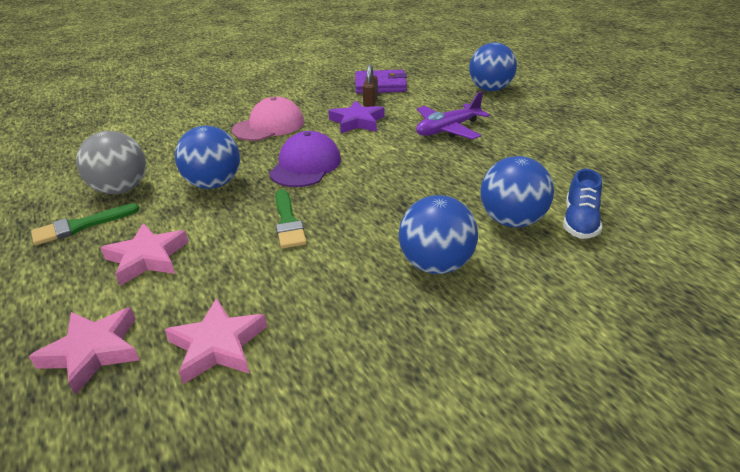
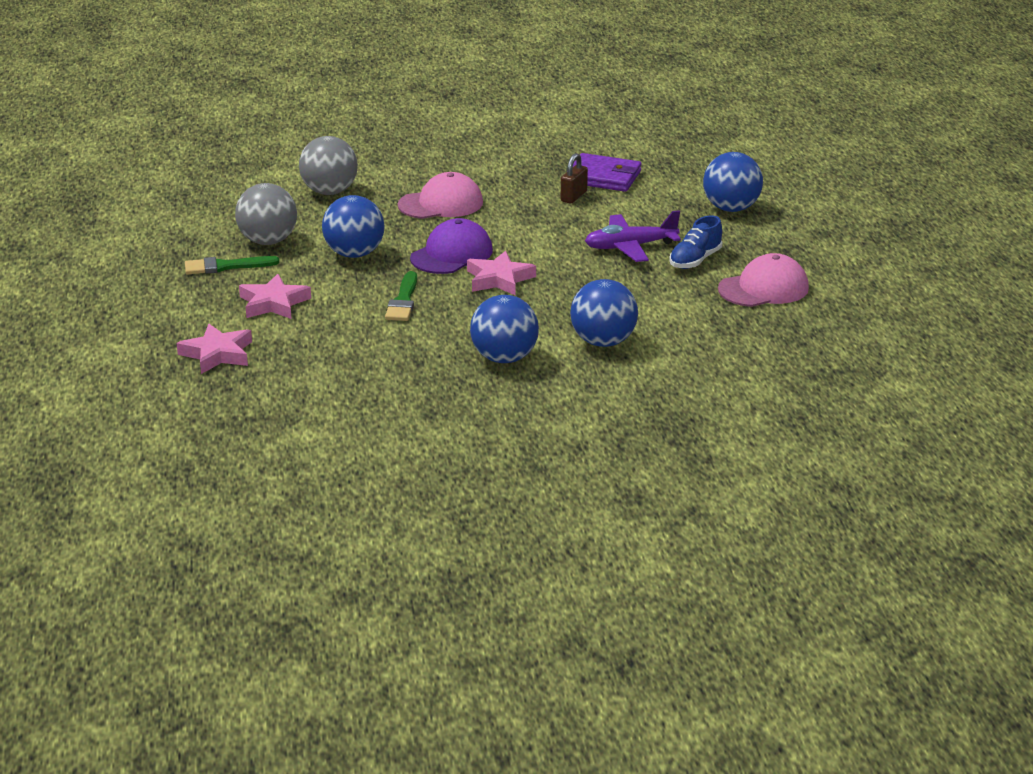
camera: 20 degrees right, 5 degrees down
(166, 134) = (329, 192): none -> grey ball
(218, 345) = (304, 370): pink star -> pink star (499, 279)
(357, 122) = (539, 218): purple star -> none
(579, 222) = (664, 356): blue shoe -> blue shoe (695, 260)
(583, 141) = (763, 288): none -> pink cap

